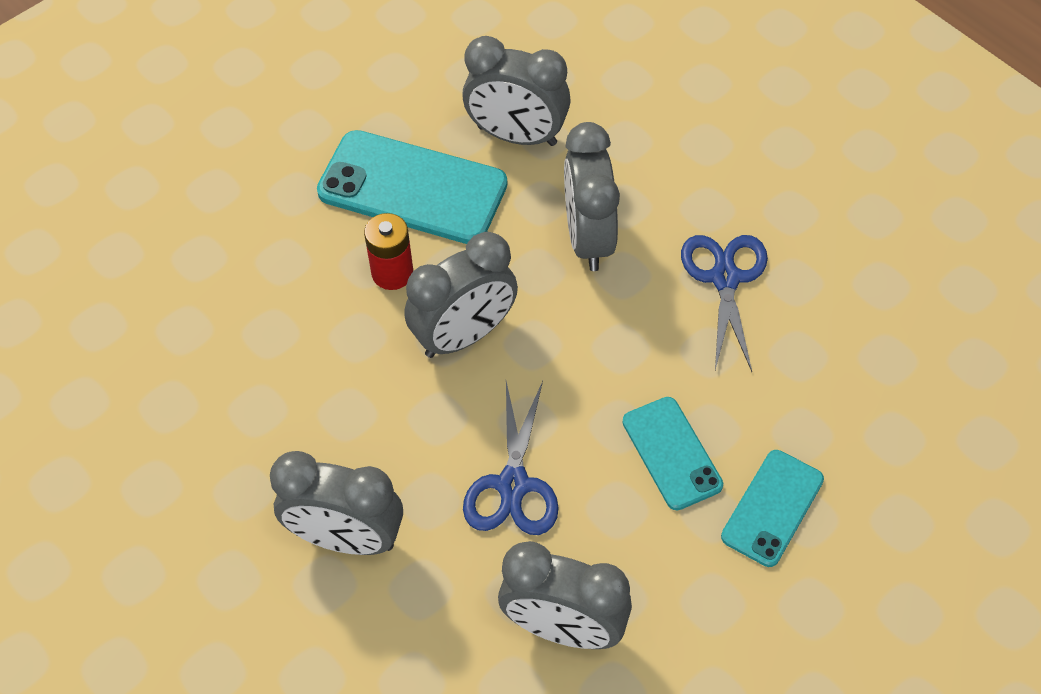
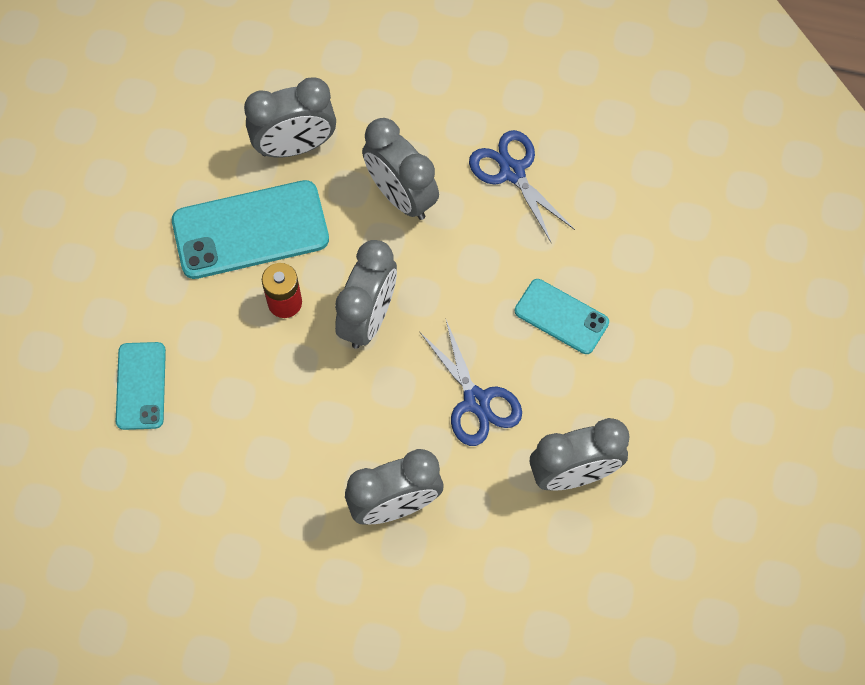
camera: 35 degrees left, 10 degrees up
(772, 508) = (647, 314): turquoise phone -> turquoise phone (141, 386)

